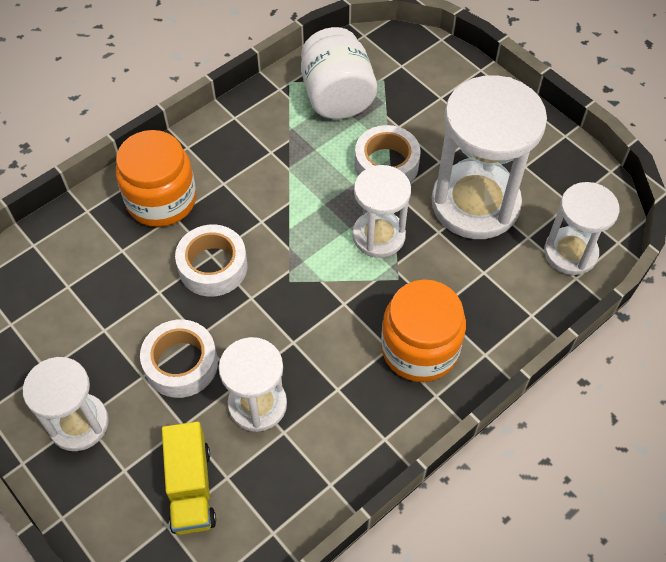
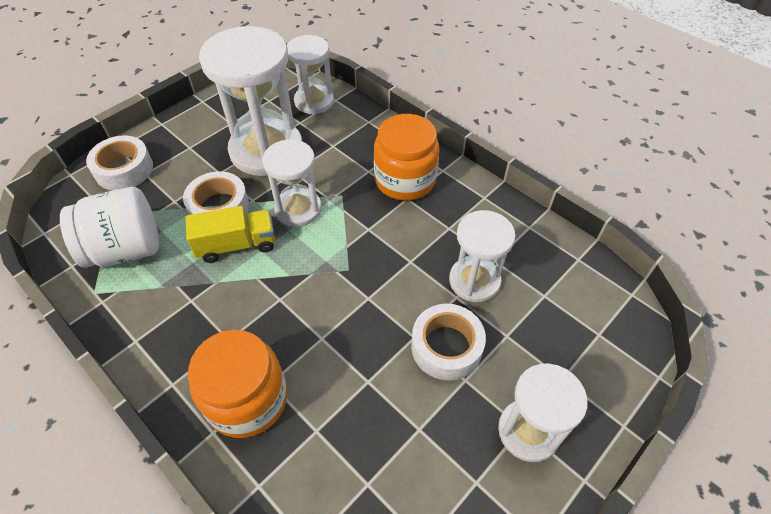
camera: 95 degrees left, 5 degrees down
(191, 488) = (561, 320): yellow truck -> yellow truck (237, 245)
(213, 266) = (335, 334): white tape -> white tape (124, 169)

